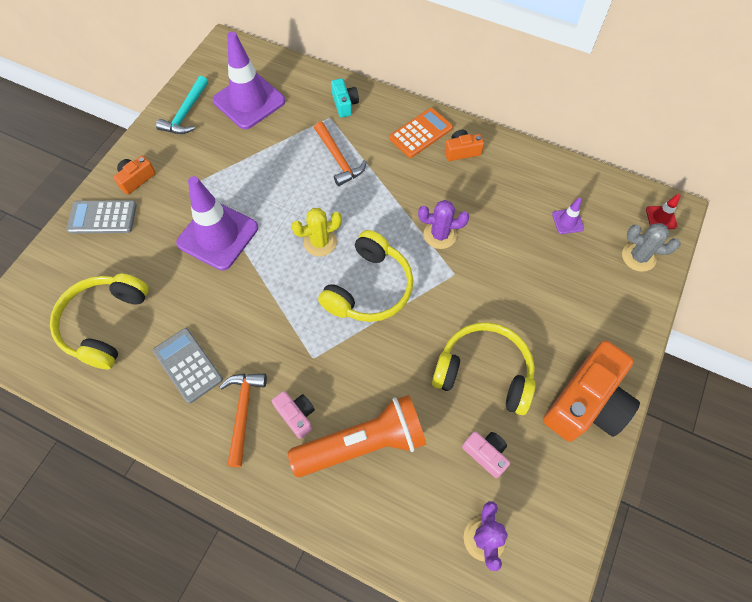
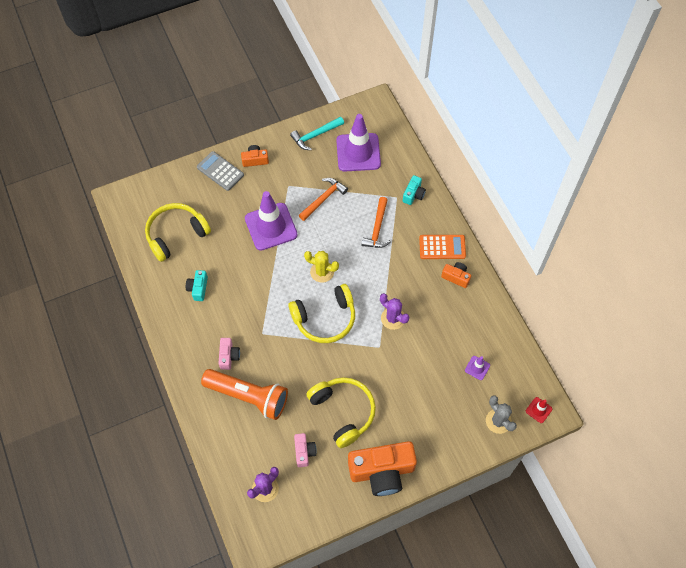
camera: 40 degrees right, 0 degrees up
(188, 365) = (198, 288): grey calculator -> turquoise camera
(243, 413) = (204, 334): orange hammer -> orange hammer (323, 199)

